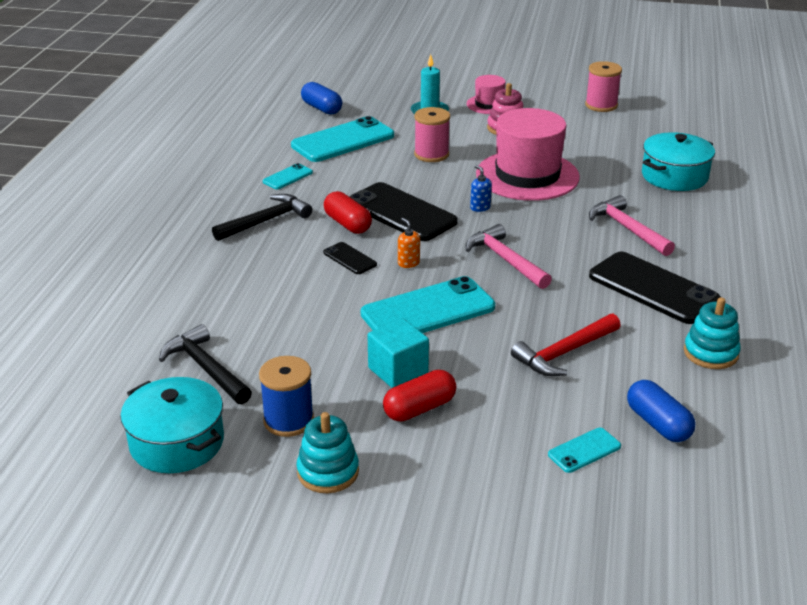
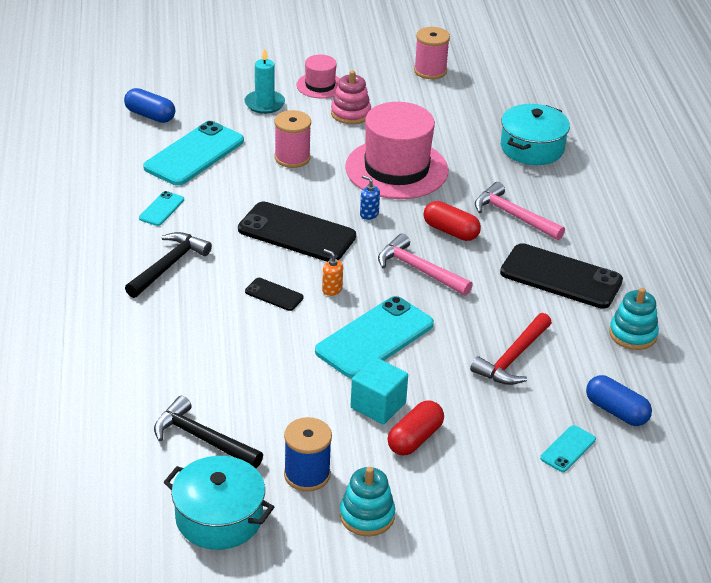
camera: 20 degrees left, 5 degrees up
(347, 224) = (251, 255): red capsule -> red capsule (450, 231)

